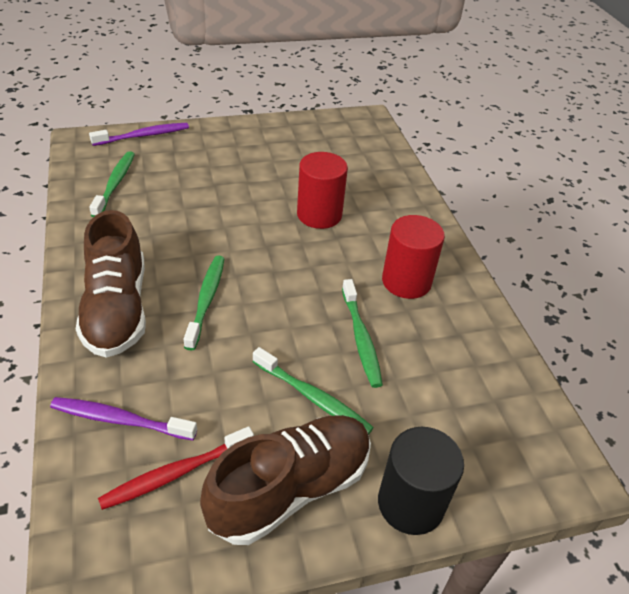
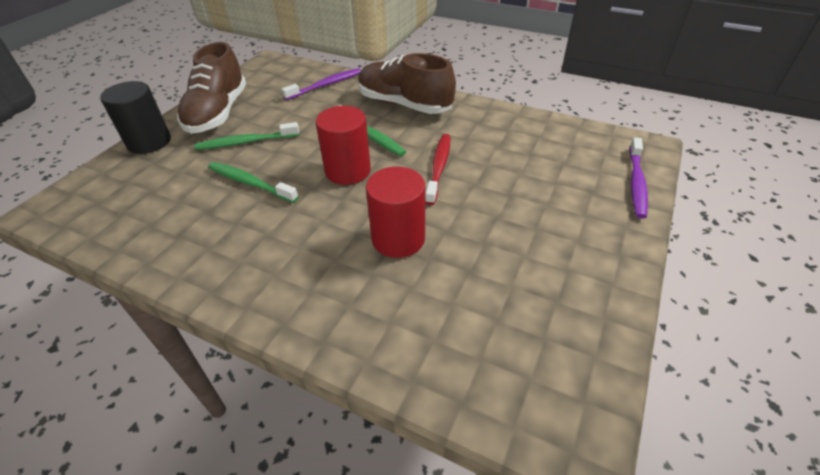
camera: 135 degrees right, 0 degrees up
(115, 184) = (554, 142): green toothbrush -> none
(175, 473) = (276, 89): red toothbrush -> red toothbrush (439, 167)
(406, 281) = (257, 242): red cylinder -> red cylinder (348, 171)

